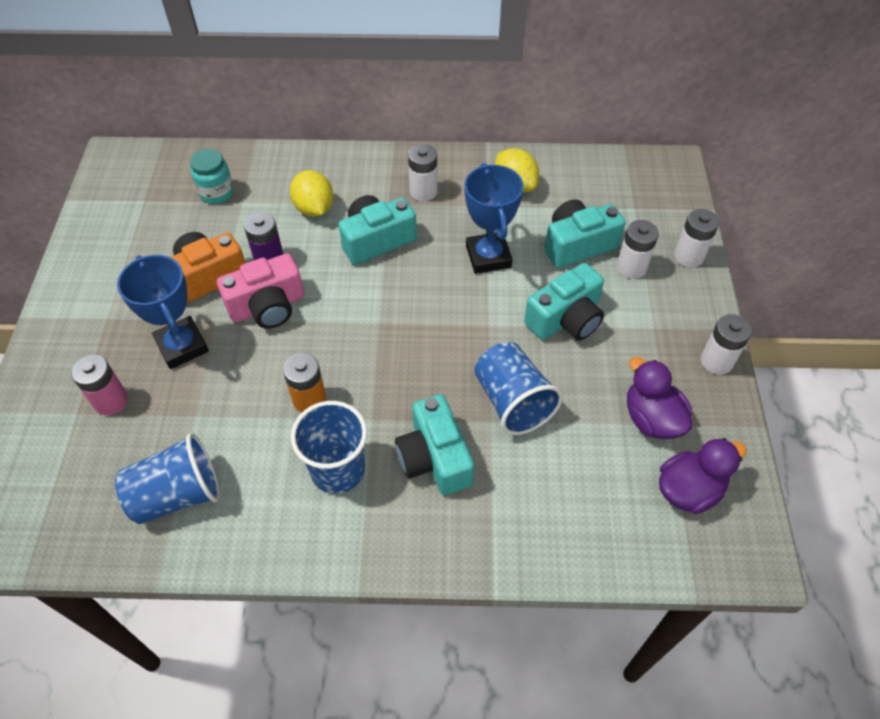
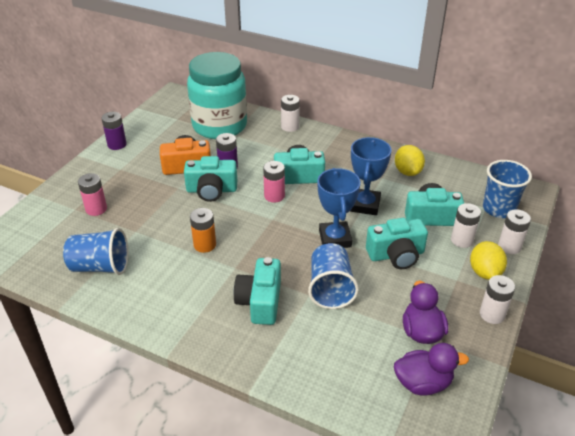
camera: 25 degrees right, 15 degrees down
(75, 277) = (117, 144): none -> purple battery
(182, 346) = (151, 195): blue trophy -> blue trophy (335, 238)
(217, 193) = (219, 126): turquoise jar -> turquoise jar, size x2.42
(267, 306) = (211, 190): pink camera -> turquoise camera
(314, 208) = (271, 149): yellow lemon -> yellow lemon (484, 272)
(337, 469) = (197, 286): blue cup -> blue cup (498, 209)
(361, 285) = (274, 196): none -> pink battery
(423, 191) = (344, 159): white battery -> white battery (290, 127)

